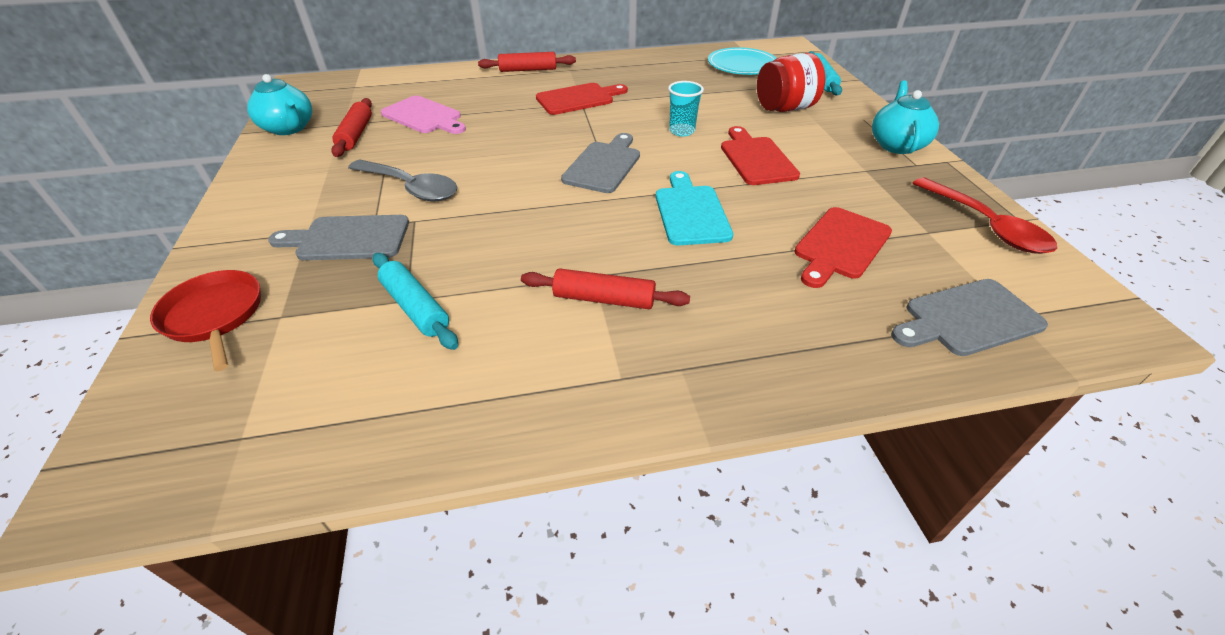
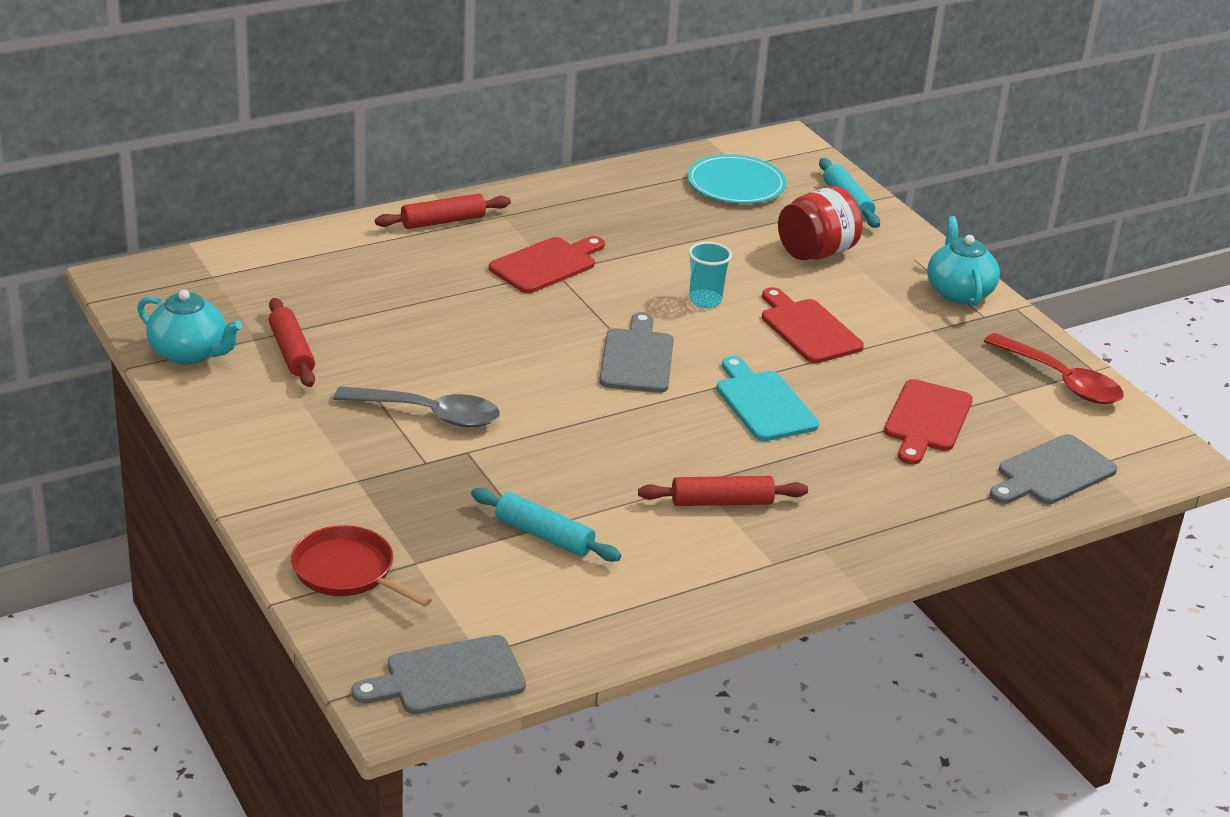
camera: 20 degrees left, 10 degrees down
(348, 238) = (410, 480): grey cutting board -> grey cutting board (447, 677)
(424, 116) = (358, 315): pink cutting board -> none

